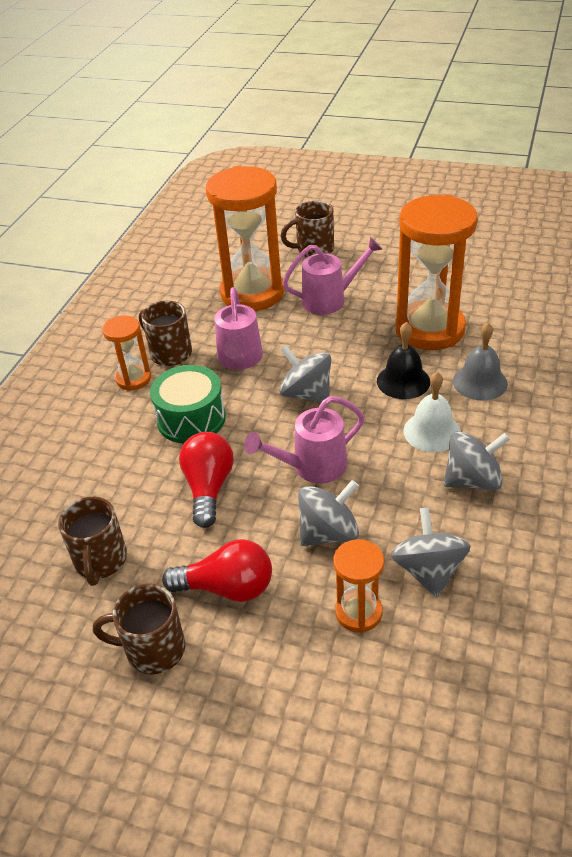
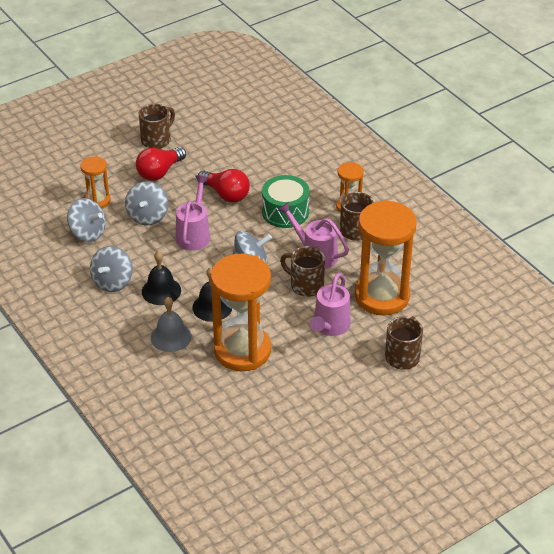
camera: 125 degrees right, 0 degrees up
(100, 561) = (223, 144): brown mug -> brown mug (305, 285)
(432, 431) = (161, 291): white bell -> black bell

